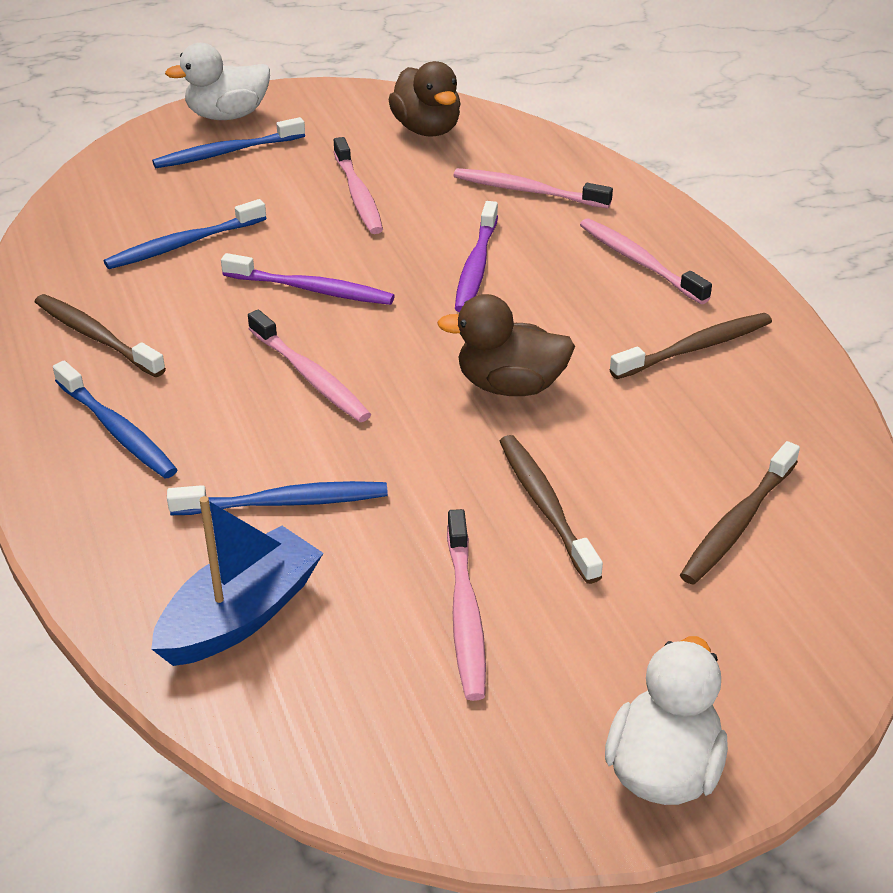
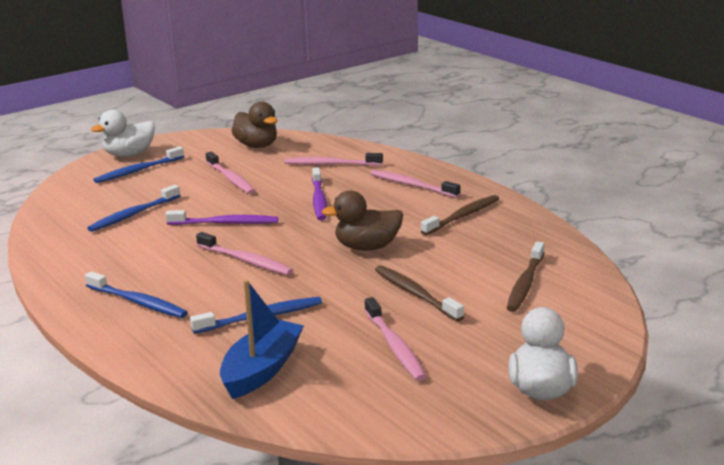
camera: 15 degrees left, 15 degrees down
(96, 337) = (100, 263): brown toothbrush -> none

